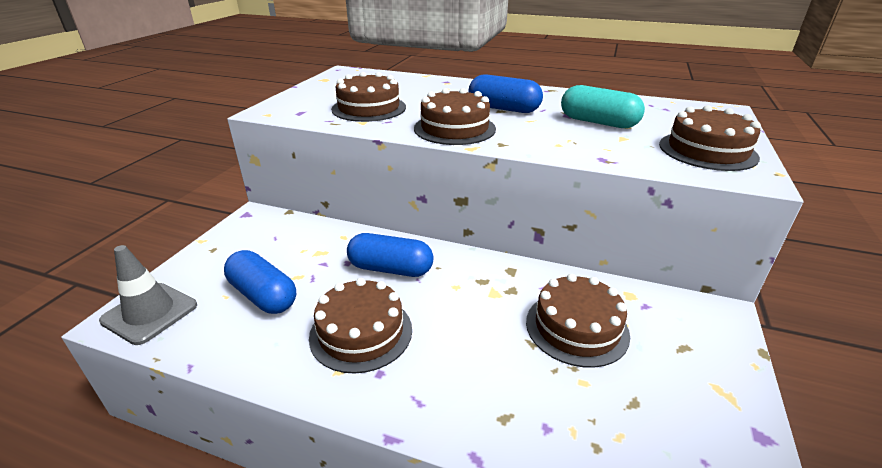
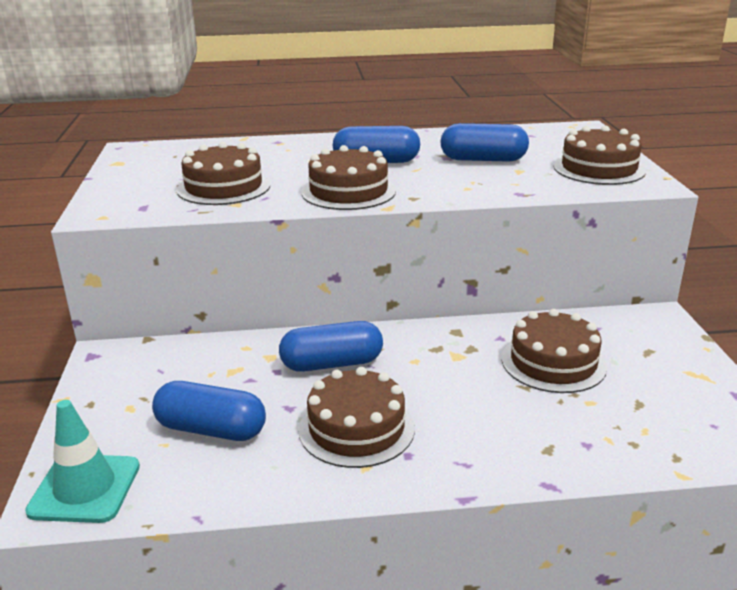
camera: 25 degrees left, 5 degrees down
(150, 313) = (85, 488): grey traffic cone -> turquoise traffic cone
(598, 122) = (483, 159): turquoise capsule -> blue capsule

